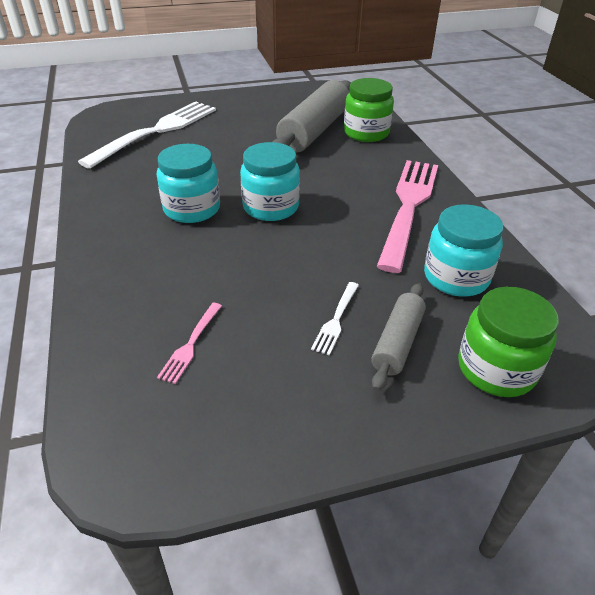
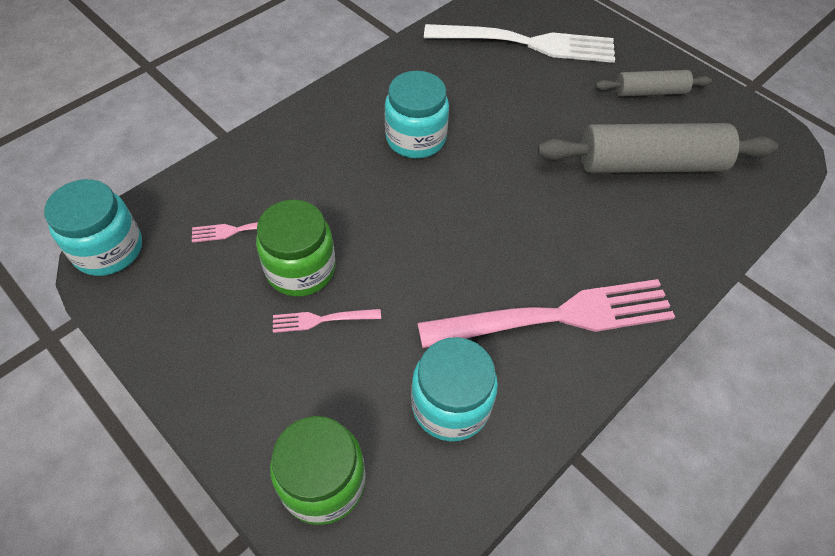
camera: 60 degrees right, 15 degrees up
(271, 207) = (463, 195): turquoise jar -> turquoise jar (108, 249)
(336, 319) = (322, 319): white fork -> pink fork
(366, 133) = (693, 215): green jar -> green jar (301, 269)
(397, 342) = (316, 382): grey rolling pin -> grey rolling pin (649, 92)

